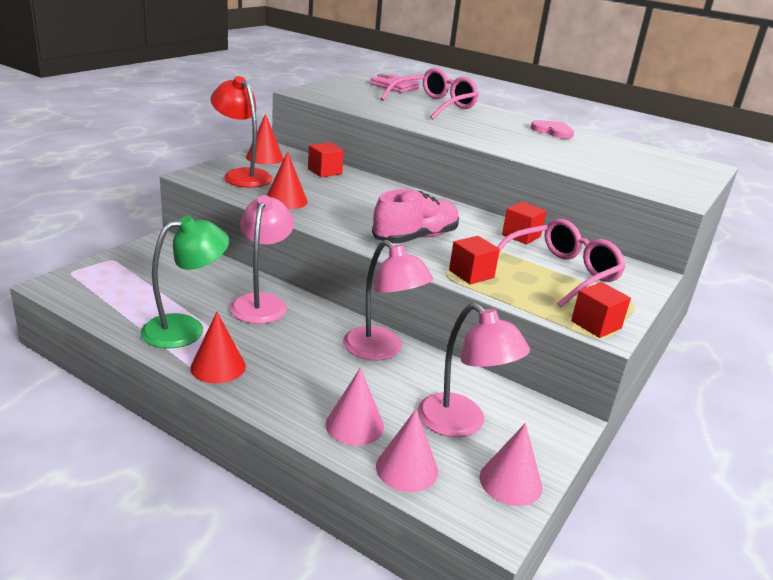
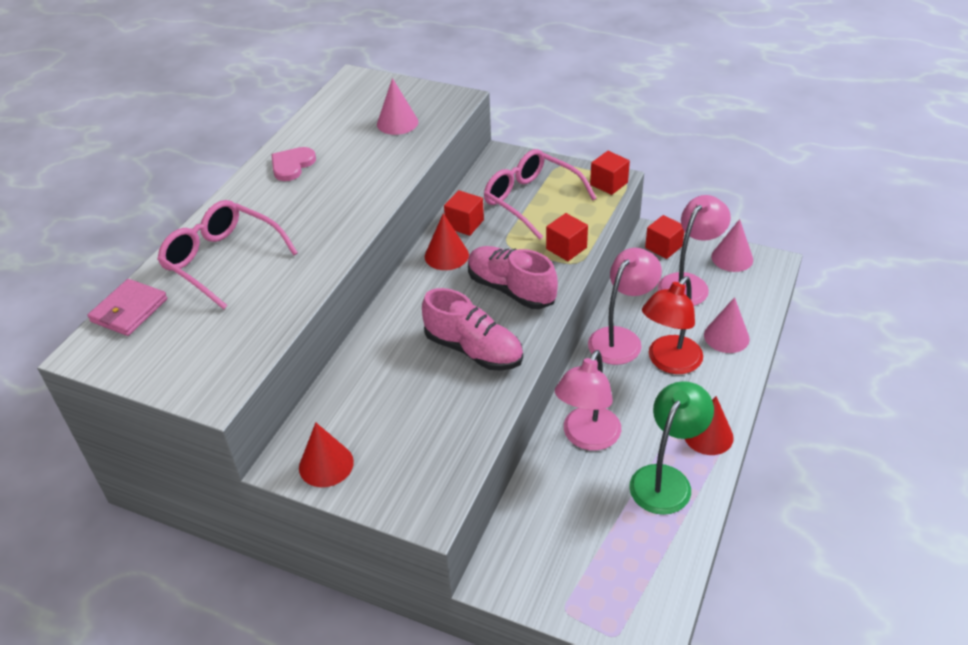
camera: 95 degrees left, 15 degrees up
(186, 329) = (666, 479): green lamp -> green lamp turned 75 degrees clockwise
(242, 175) = (406, 466): red lamp -> red lamp (669, 362)
(262, 302) = (587, 438): pink lamp -> pink lamp turned 60 degrees counterclockwise
(286, 200) = (469, 403): red cone -> red cone (446, 255)
(324, 171) = (353, 392): red cube -> red cube (663, 247)
(344, 211) = (473, 350): none -> pink shoe
(407, 468) = (752, 304): pink cone -> pink cone (397, 123)

